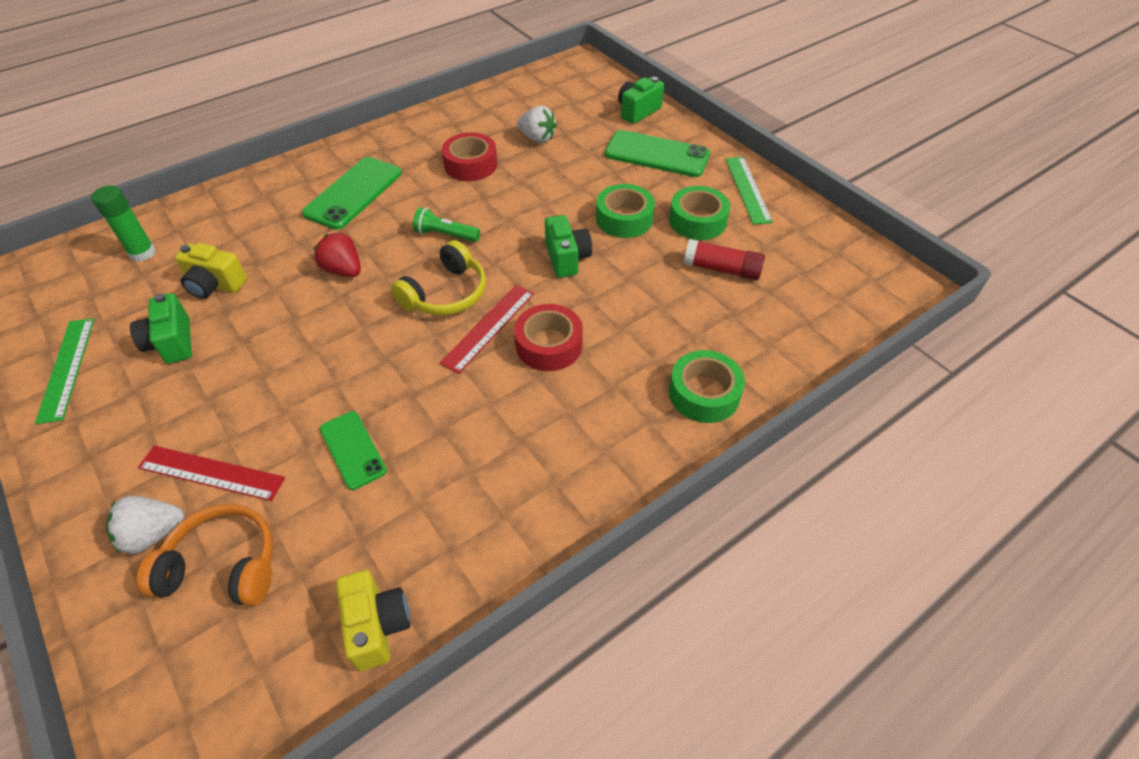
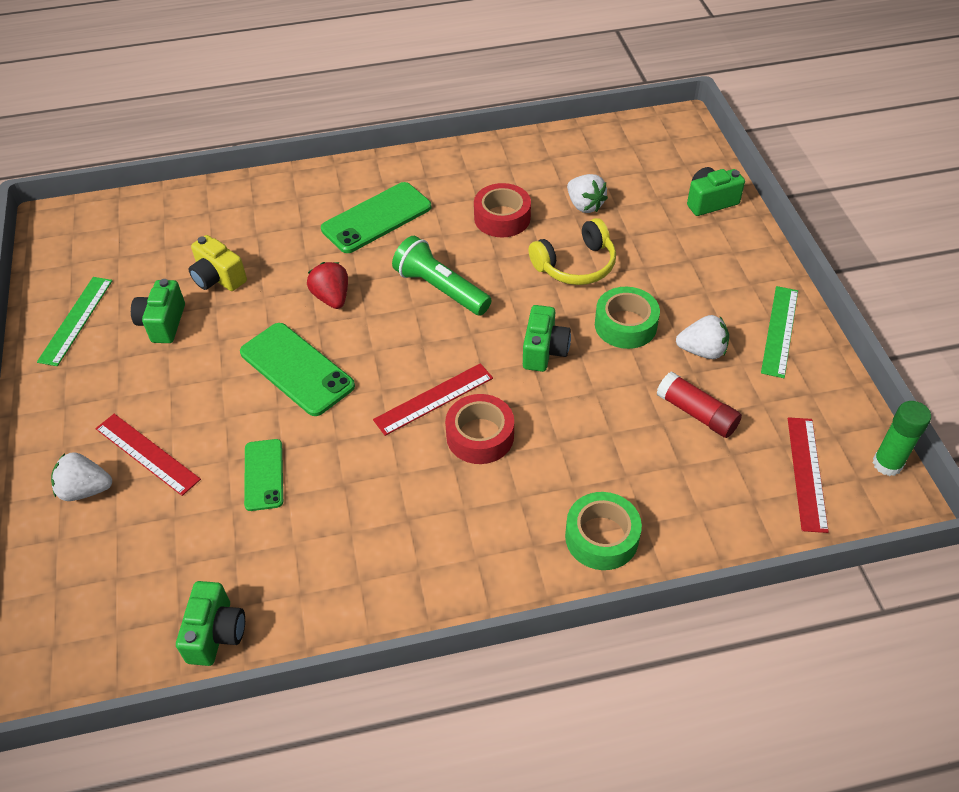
camera: 25 degrees right, 0 degrees up
(142, 253) = (173, 227): green glue stick -> green glue stick (887, 464)
(223, 566) = (125, 536): orange headphones -> none
(377, 626) = (216, 633): yellow camera -> green camera
(445, 235) = (440, 289): green flashlight -> green flashlight, size x1.59
(446, 294) = (411, 351): yellow headphones -> yellow headphones (575, 265)
(657, 154) = (702, 260): green phone -> green phone (296, 369)
(697, 221) = (702, 351): green tape -> white strawberry
(833, 287) = (807, 473): none -> red ruler

